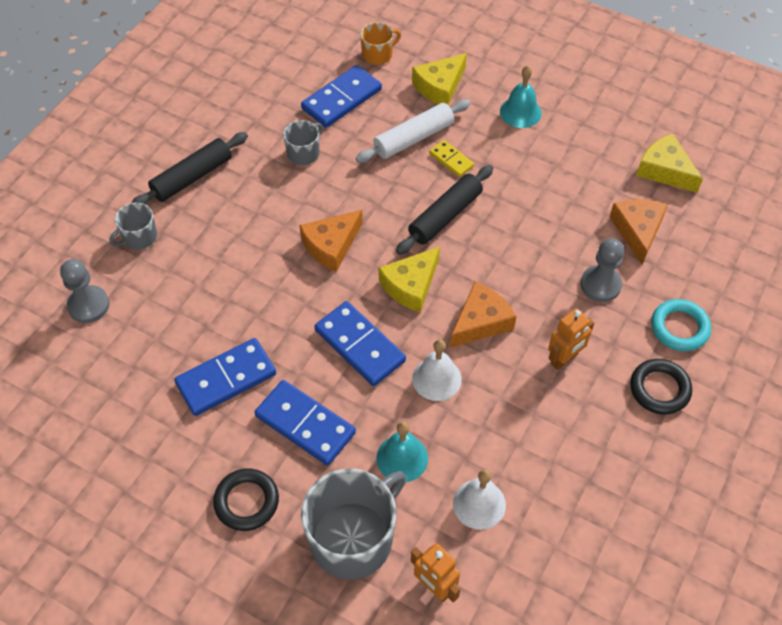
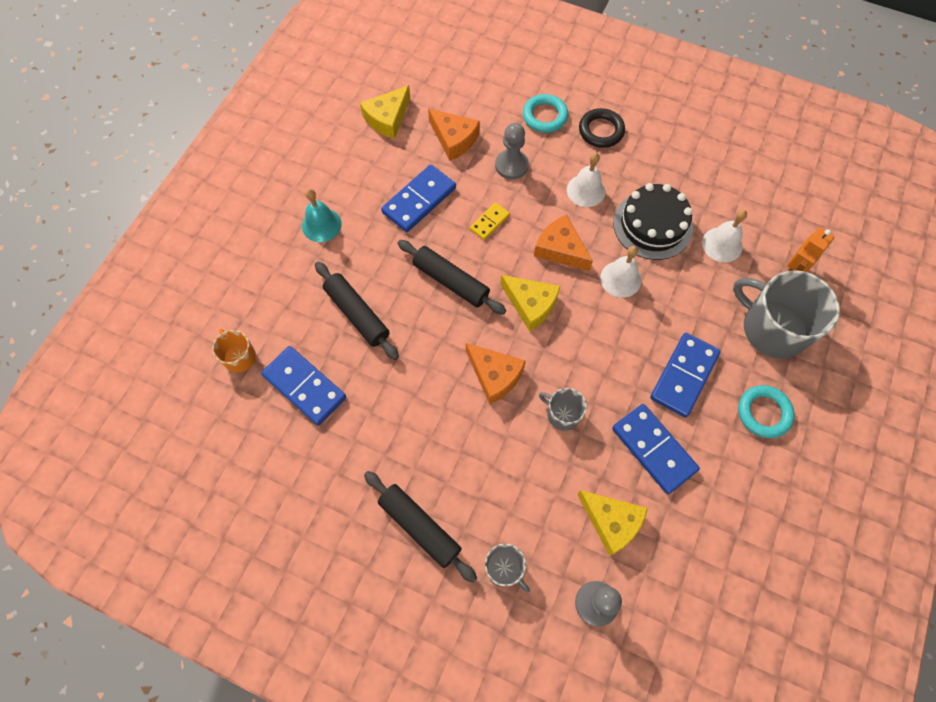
camera: 95 degrees left, 10 degrees up
(246, 501) = (763, 413): black ring -> turquoise ring
(304, 153) = (380, 415): grey mug -> grey mug (562, 414)
(360, 345) = (599, 340): blue domino -> blue domino (419, 200)
(402, 458) = (697, 299): turquoise bell -> none
(413, 138) = (357, 314): white rolling pin -> black rolling pin
(440, 87) = (287, 295): yellow cheese -> yellow cheese (611, 522)
(451, 160) = (383, 280): yellow domino -> yellow domino (489, 222)
(511, 426) = (652, 225): none -> black cake
(564, 359) = (586, 190): orange robot -> white bell
(637, 231) = (454, 139): orange cheese -> orange cheese turned 135 degrees counterclockwise

